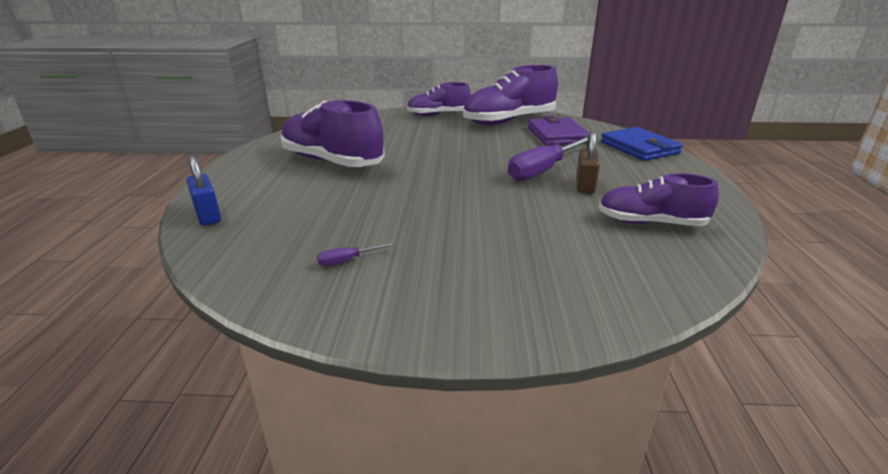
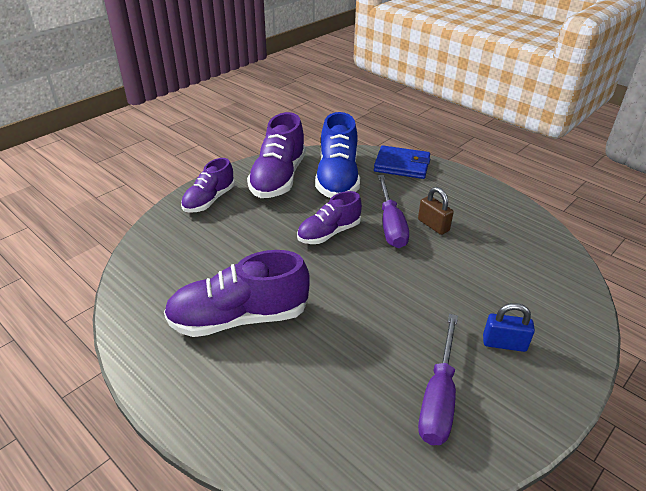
camera: 50 degrees left, 10 degrees up
(208, 215) = (271, 454): blue padlock -> blue padlock (504, 343)
(348, 260) = (438, 397): purple screwdriver -> purple screwdriver, size x2.41
(557, 135) = (337, 178): purple wallet -> blue shoe
(650, 223) = (505, 238): purple shoe -> purple shoe (329, 233)

